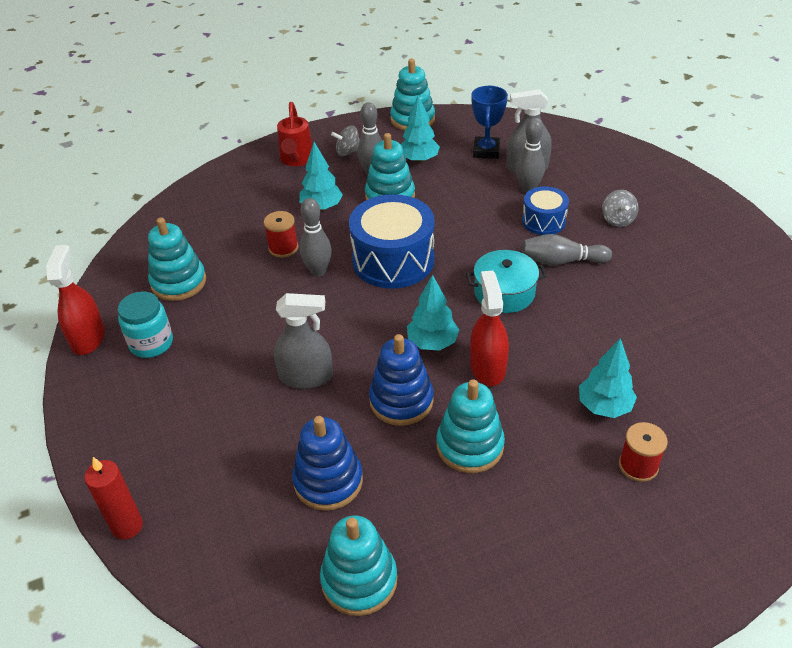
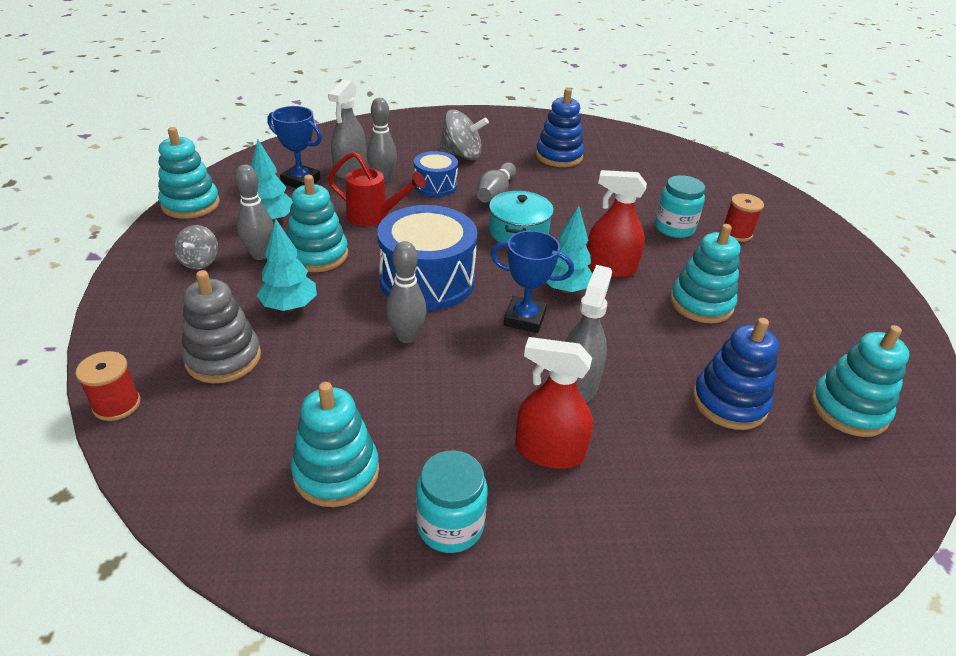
camera: 75 degrees left, 5 degrees down
(88, 338) = (395, 611): red spray bottle -> red spray bottle (549, 451)
(127, 526) = (778, 602): red candle -> none
(256, 202) = (223, 358): none -> grey stacking toy
(283, 248) = (342, 355): red spool -> red spool (117, 404)
(296, 160) = (168, 304): red watering can -> red watering can (374, 216)
(374, 327) = (524, 319): none -> blue trophy
(401, 401) = (635, 328): blue stacking toy -> blue stacking toy (559, 156)
(604, 406) = (674, 228): turquoise tree -> turquoise jar
(617, 220) = (461, 155): grey spinning top -> grey spinning top, size x1.59

